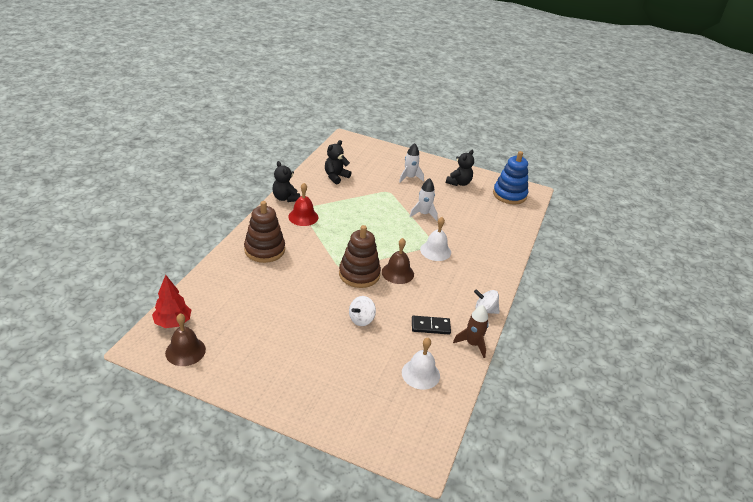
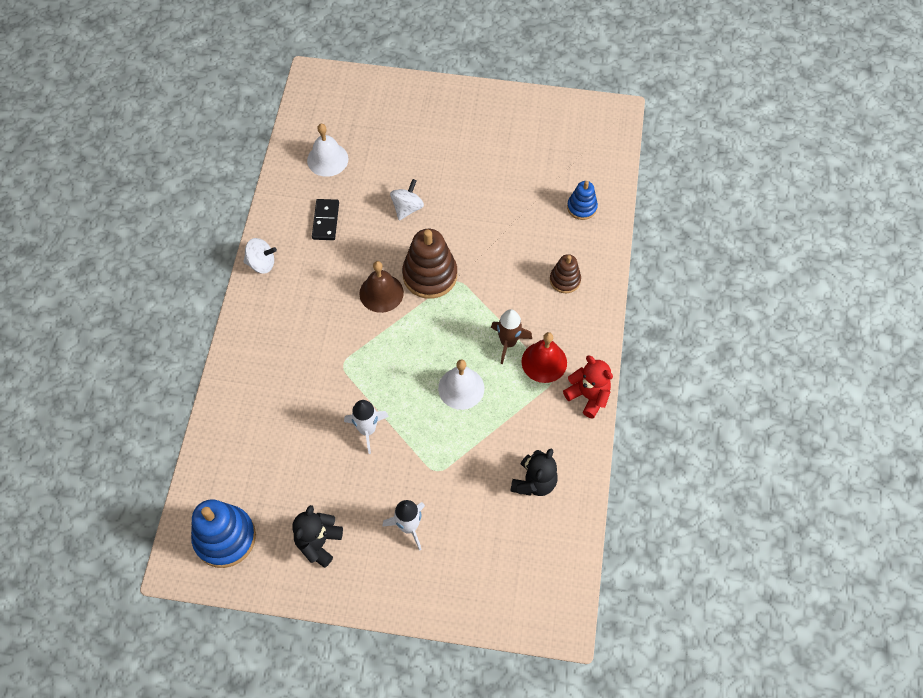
camera: 170 degrees right, 25 degrees up
(173, 322) = (605, 148): red tree -> none
(185, 351) = (572, 121): brown bell -> none
(223, 287) = (582, 207): none -> blue stacking toy
(264, 250) = (565, 280): brown stacking toy -> brown stacking toy, size x0.57
(285, 198) = (588, 396): black teddy bear -> red teddy bear
(430, 326) = (325, 221): black domino -> black domino turned 75 degrees counterclockwise
(435, 251) = (337, 351): white bell -> white bell (461, 388)
(472, 344) = (274, 211): brown rocket -> brown rocket (508, 342)

